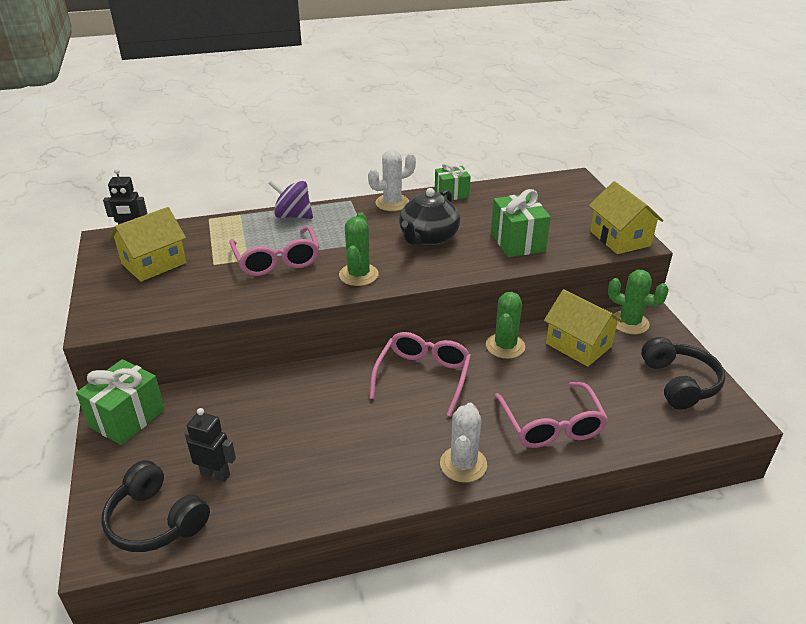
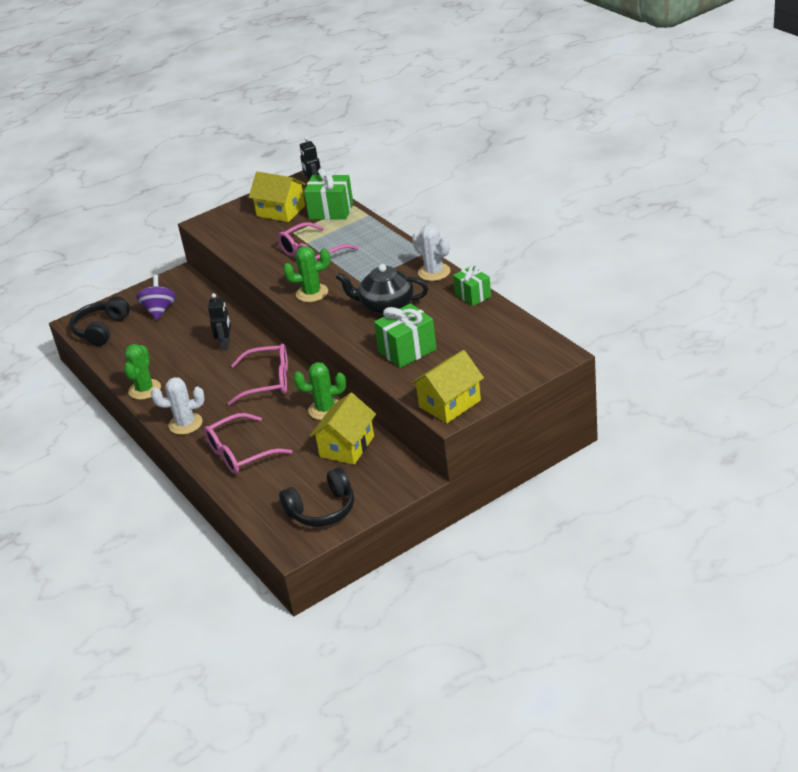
camera: 75 degrees right, 0 degrees up
(127, 418) = (175, 284): green gift -> green gift (331, 211)
(215, 474) = (142, 334): black robot -> black robot (225, 344)
(293, 216) = (381, 236): purple spinning top -> purple spinning top (159, 310)
(629, 323) = (396, 469): green cactus -> green cactus (144, 389)

